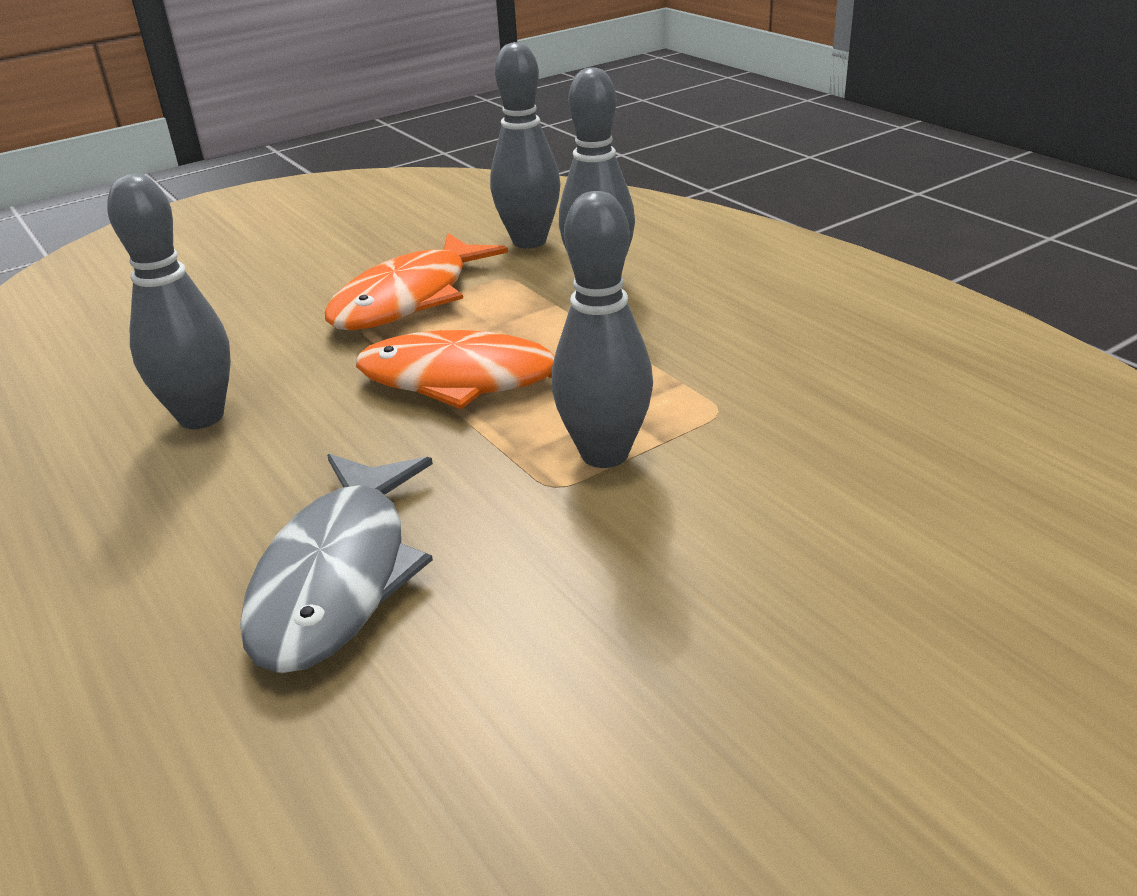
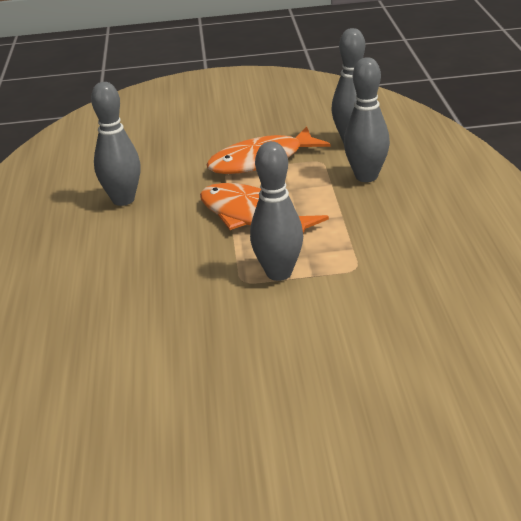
camera: 30 degrees right, 0 degrees up
(338, 576) = (123, 291): grey fish -> none

